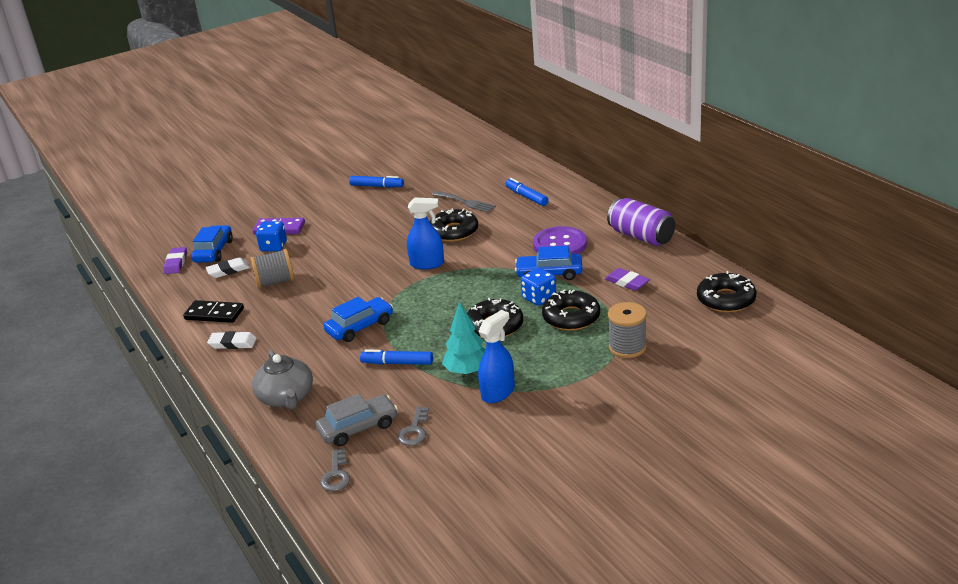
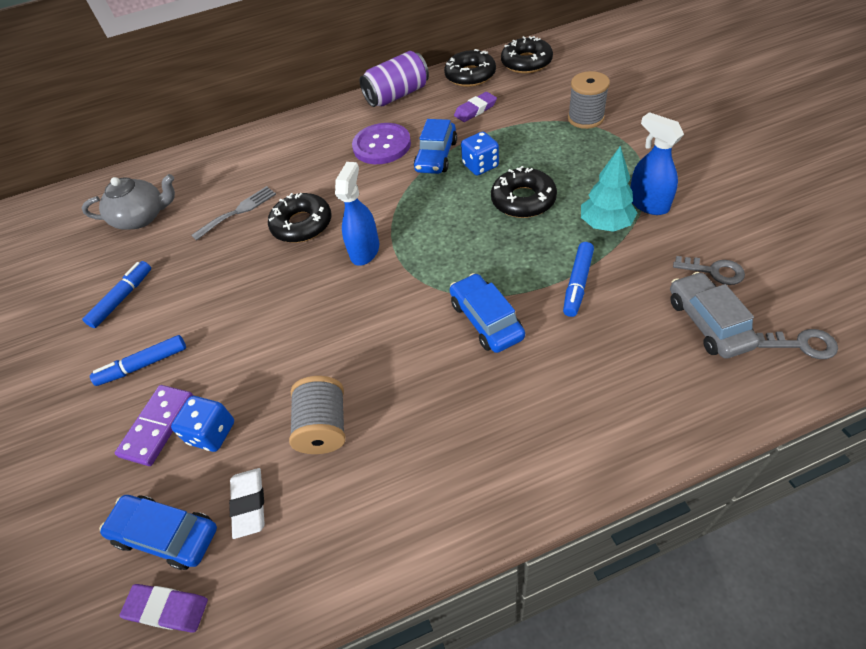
camera: 75 degrees left, 20 degrees up
(214, 314) = (382, 520): black domino -> none
(232, 343) = (480, 484): white eraser -> none
(286, 397) = (636, 403): grey teapot -> grey teapot (142, 217)
(526, 197) = (263, 162): blue marker -> blue marker (143, 365)
(571, 317) = (524, 147): black donut -> black donut (470, 75)

